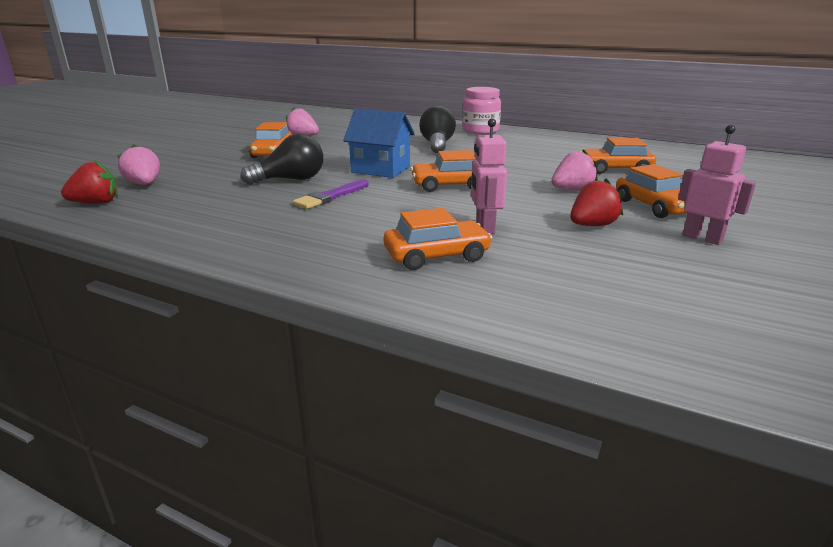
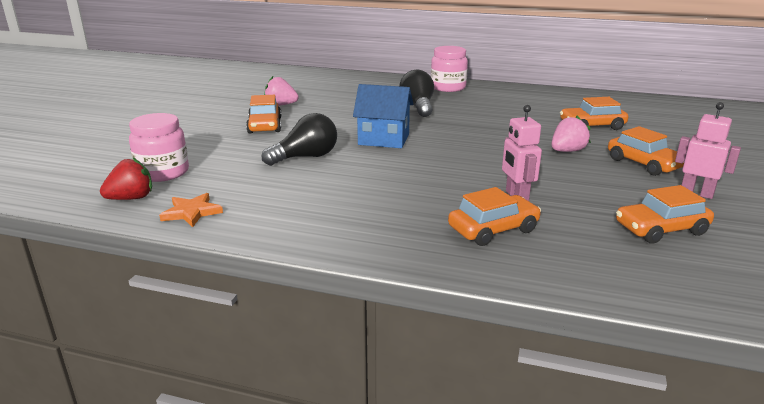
camera: 10 degrees left, 0 degrees up
(140, 218) = (192, 212): none -> orange star
(144, 184) = (163, 172): pink strawberry -> pink jar
(330, 196) = (357, 174): purple brush -> none
(449, 185) = (458, 153): orange car -> orange car (661, 229)
(592, 225) = (603, 187): red strawberry -> none

